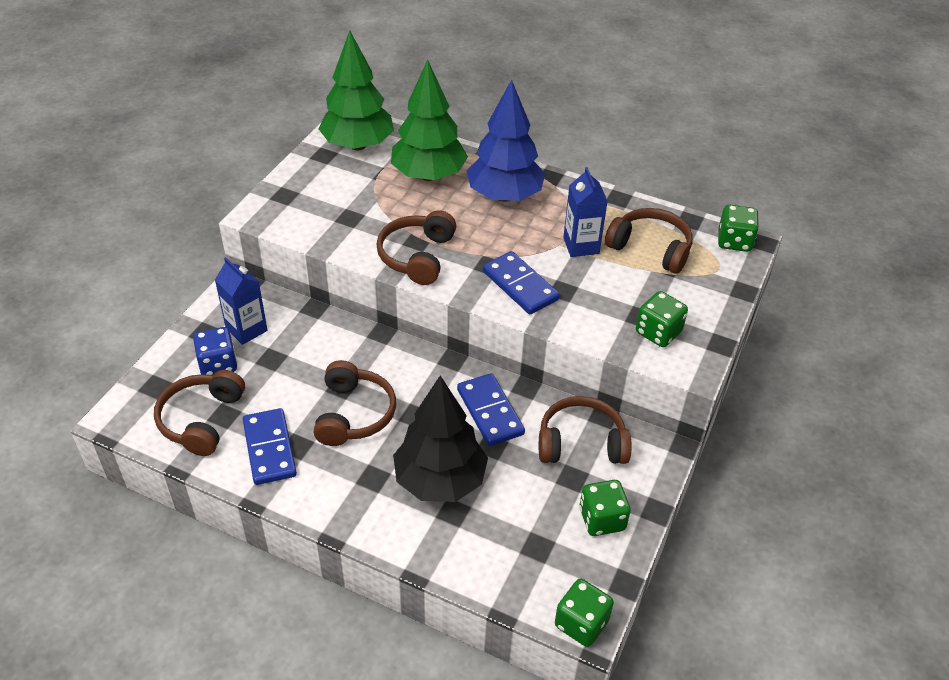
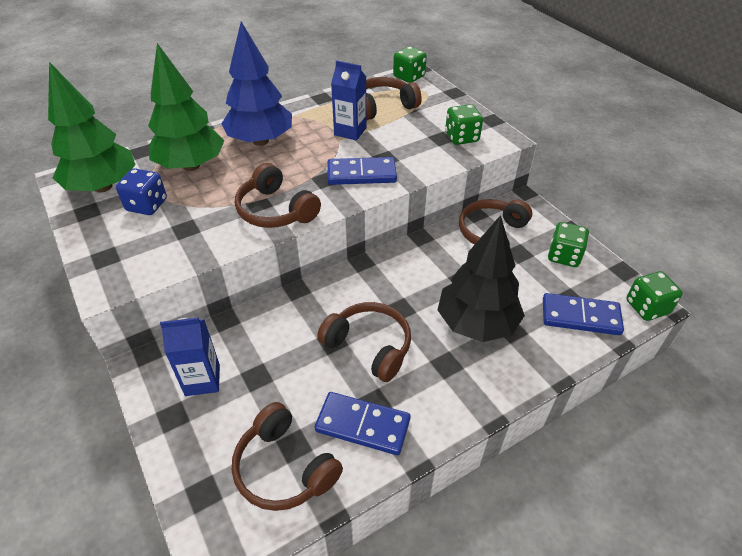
camera: 55 degrees left, 0 degrees up
(218, 364) = (225, 422): blue dice -> blue dice (147, 205)
(490, 412) = (430, 265): blue domino -> blue domino (580, 317)

